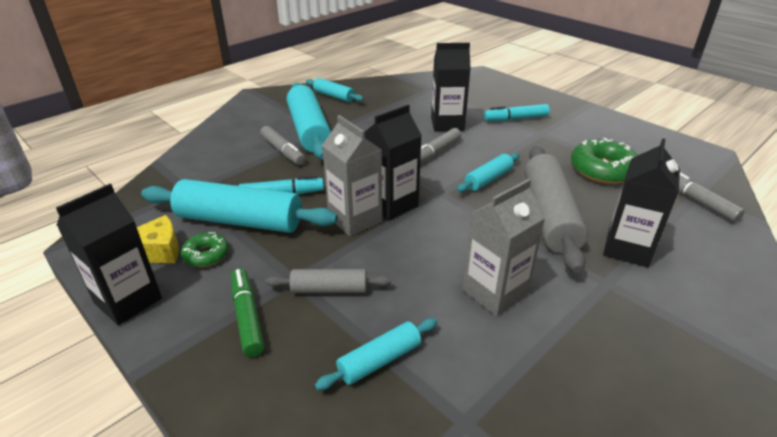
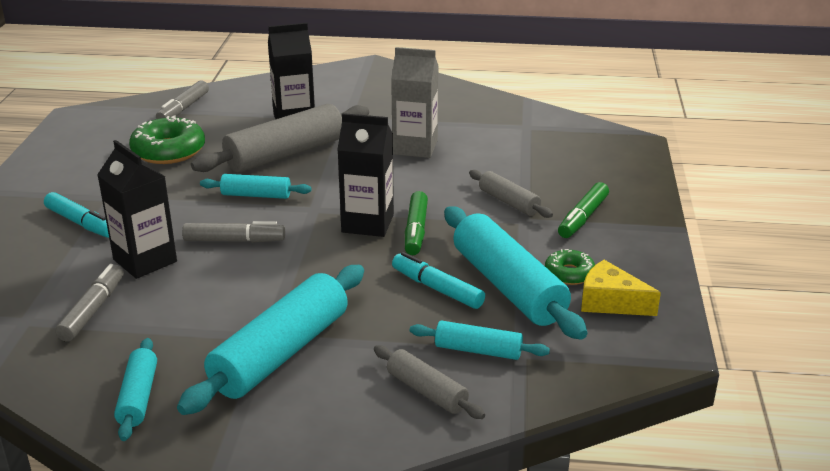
camera: 130 degrees left, 5 degrees down
(128, 301) = (661, 274): black carton -> none
(218, 152) = (427, 391): none -> grey rolling pin
(283, 151) = (358, 341): grey marker -> grey marker (93, 310)
(355, 219) = (415, 231): grey carton -> green marker
(379, 360) = (531, 161): turquoise rolling pin -> turquoise rolling pin (478, 350)

